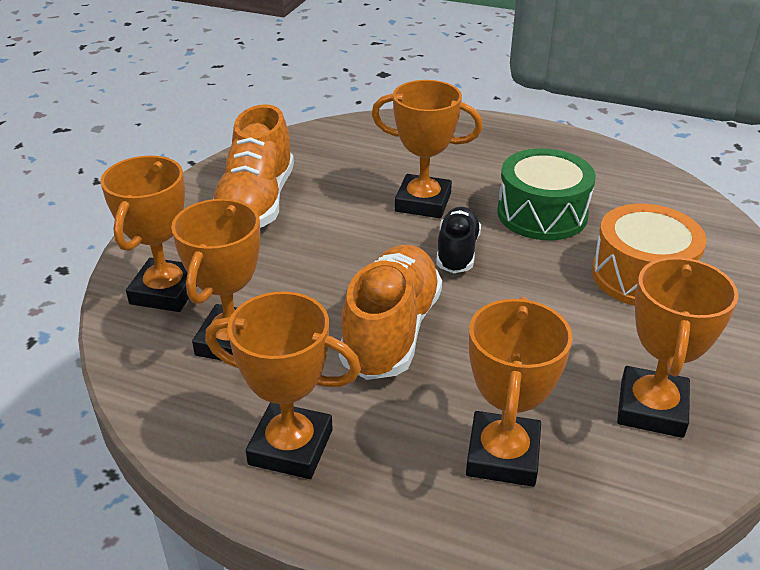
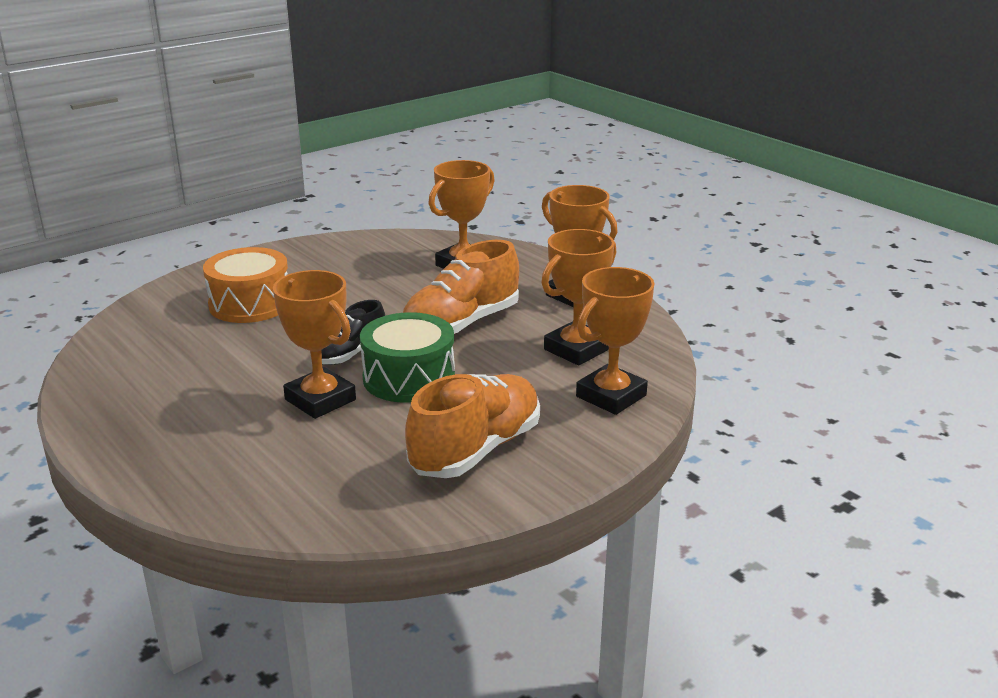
camera: 150 degrees left, 10 degrees down
(542, 214) = (240, 359): green drum -> green drum (409, 378)
(651, 408) = (361, 258): orange trophy -> none

